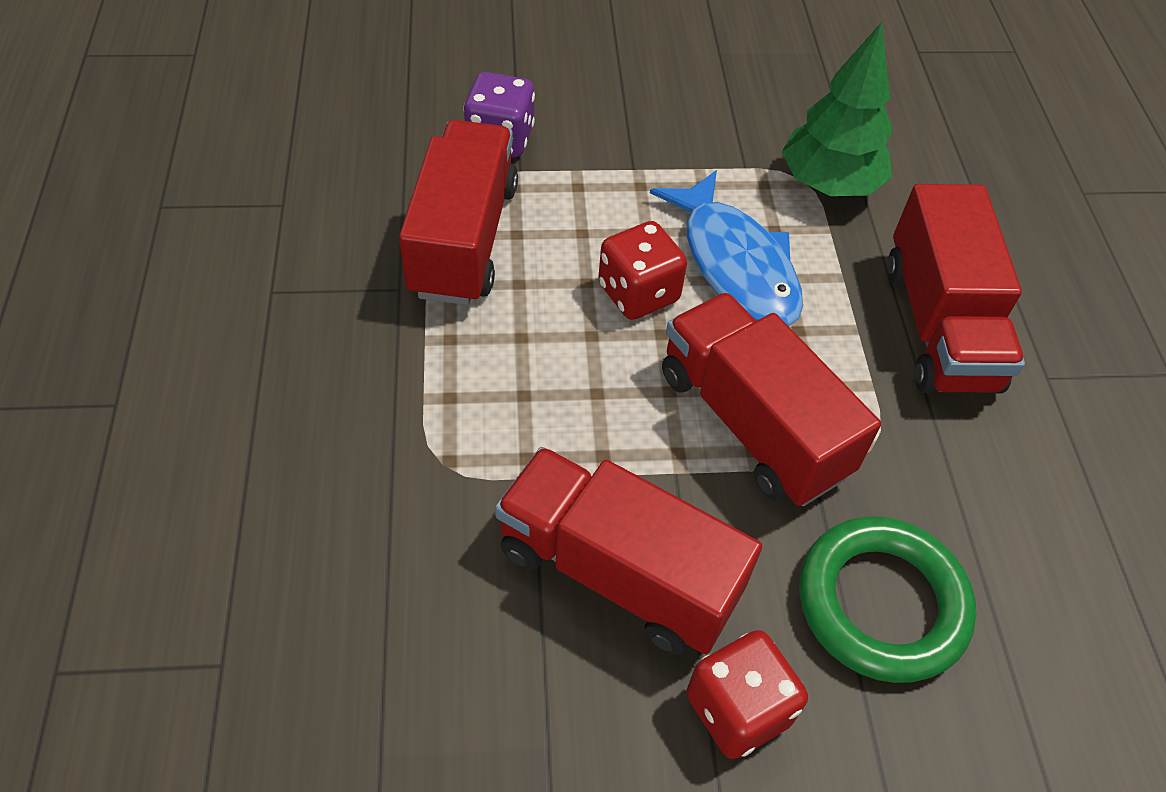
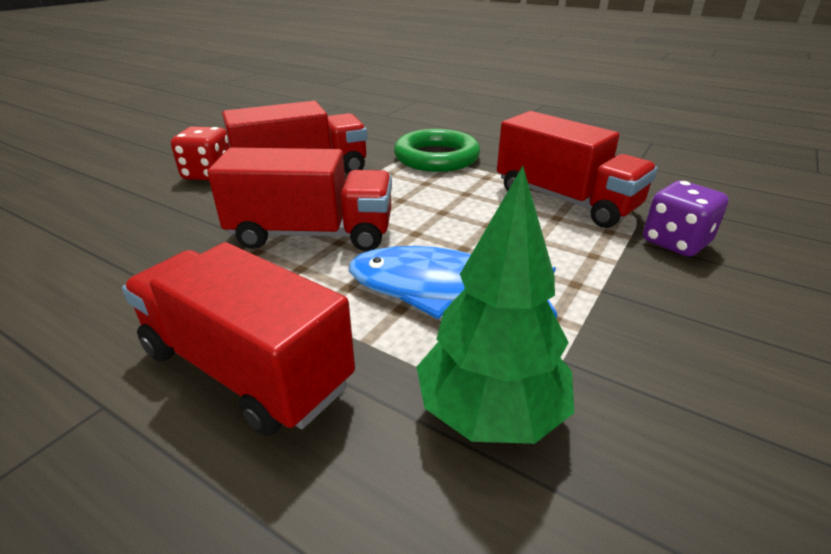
camera: 130 degrees right, 20 degrees down
(638, 293) = (458, 238): red dice -> none
(881, 603) = (166, 222): green ring -> green ring (436, 157)

